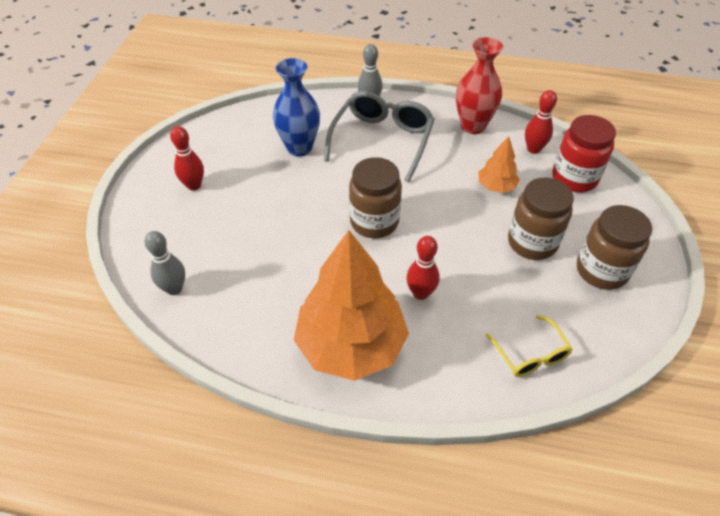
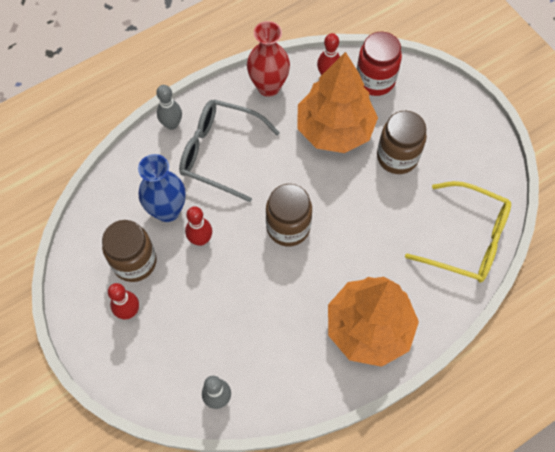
camera: 45 degrees left, 15 degrees up
(382, 140) = (219, 152): grey glasses -> grey glasses turned 45 degrees counterclockwise
(420, 293) = (371, 255): red bowling pin -> red bowling pin (200, 239)
(496, 186) = (334, 129): orange tree -> orange tree, size x2.19
(530, 355) = (467, 239): yellow glasses -> yellow glasses, size x1.83
(601, 270) = (452, 144): brown jar -> brown jar (134, 262)

